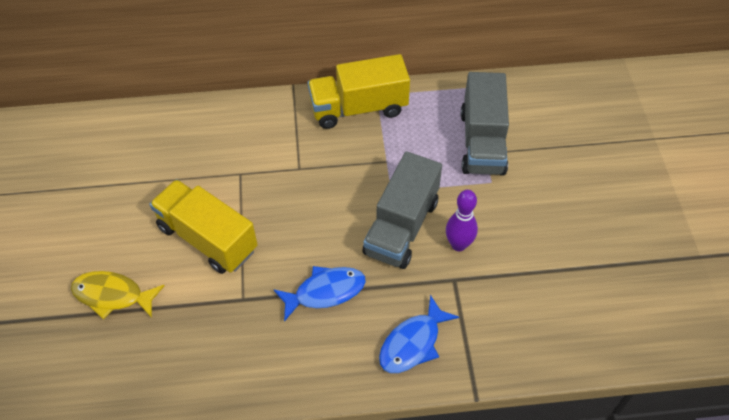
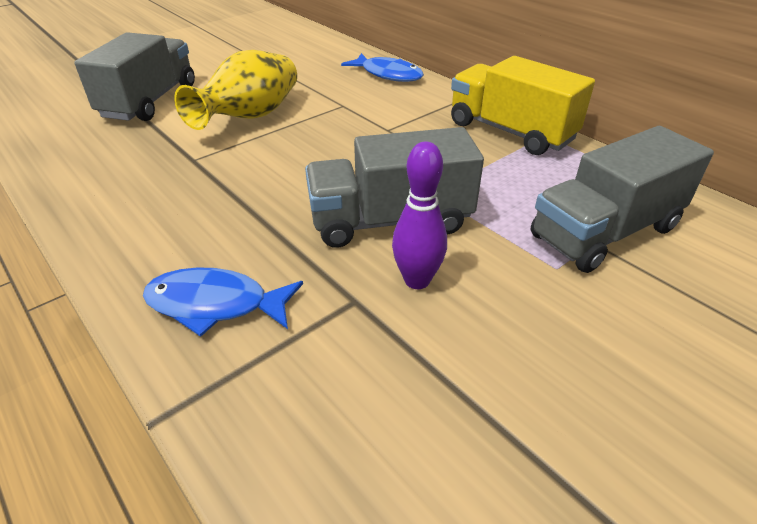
camera: 55 degrees right, 15 degrees down
(113, 295) = (150, 101): yellow fish -> grey truck
(207, 238) = (250, 117): yellow truck -> yellow vase
(325, 292) = (243, 204): blue fish -> blue fish (388, 74)

